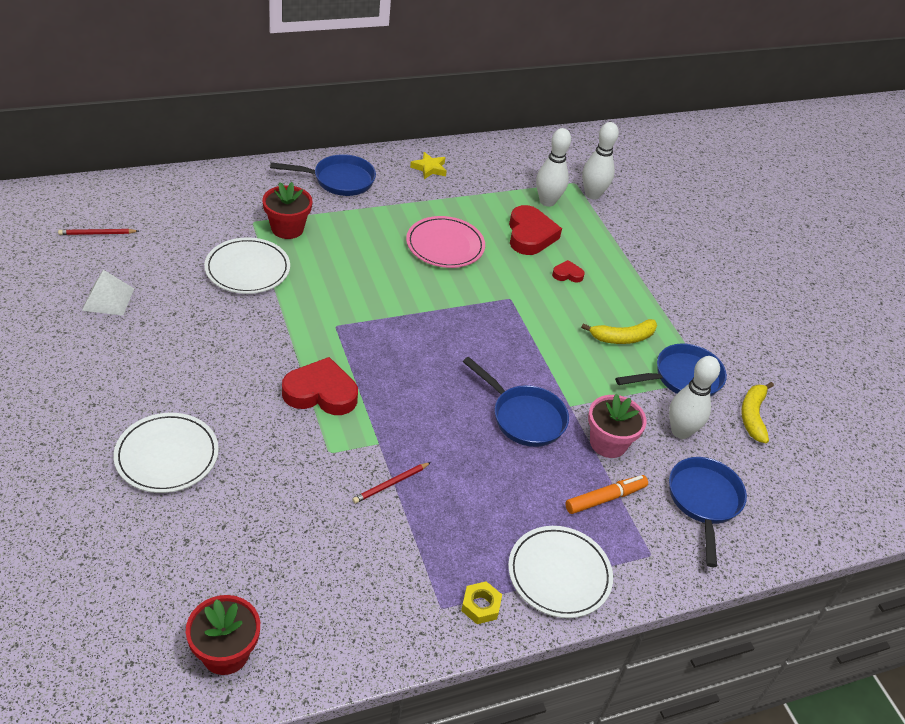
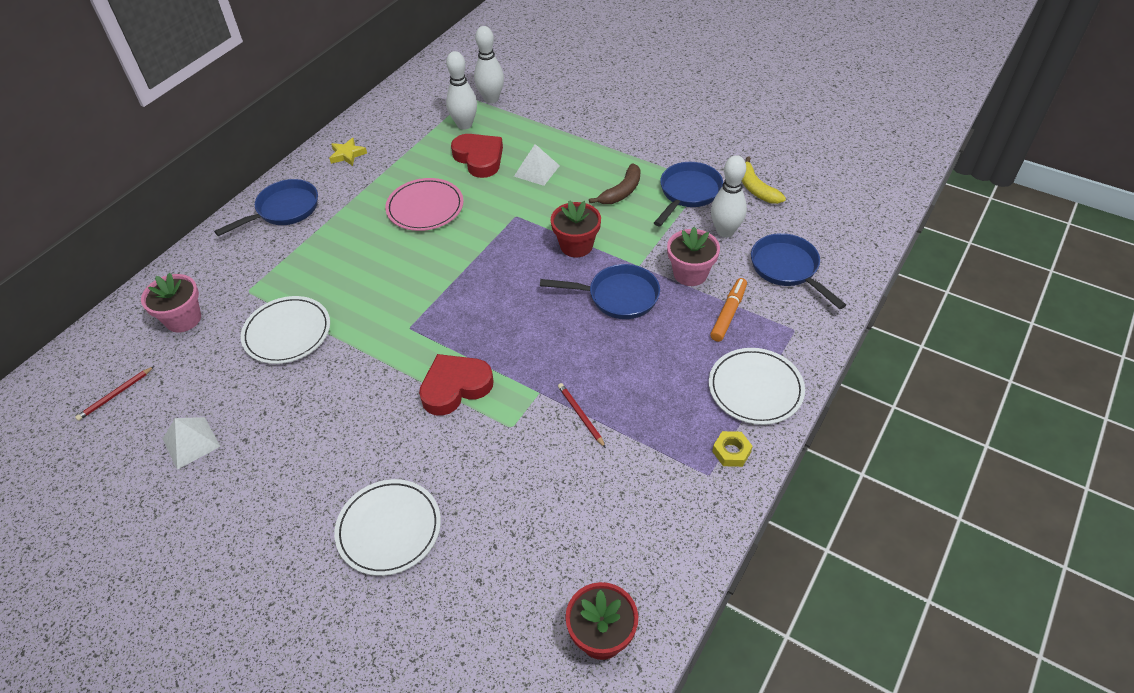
camera: 30 degrees left, 5 degrees up
(191, 212) = (183, 319): none -> pink flower pot
(287, 228) = (284, 277): red flower pot -> red flower pot (576, 246)
(391, 484) = (580, 415): red pencil -> red pencil turned 135 degrees clockwise
(567, 274) = (536, 170): red heart -> white pyramid
(622, 338) = (621, 192): yellow banana -> brown banana

